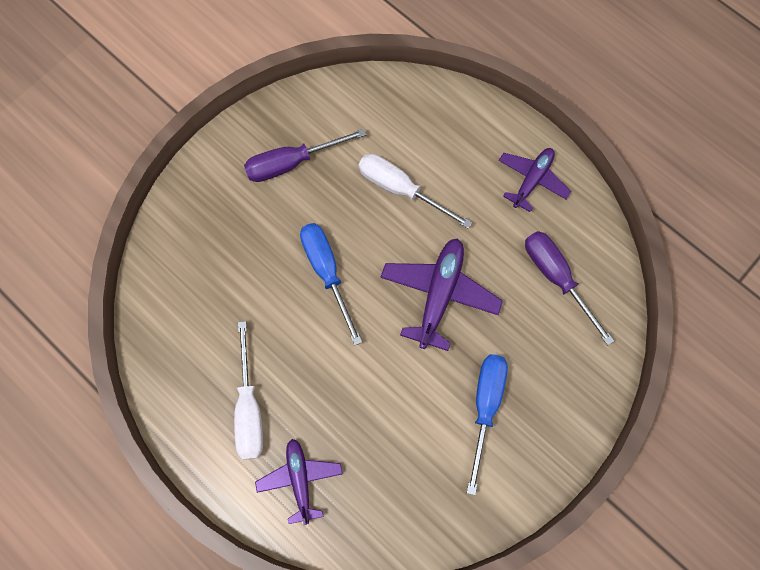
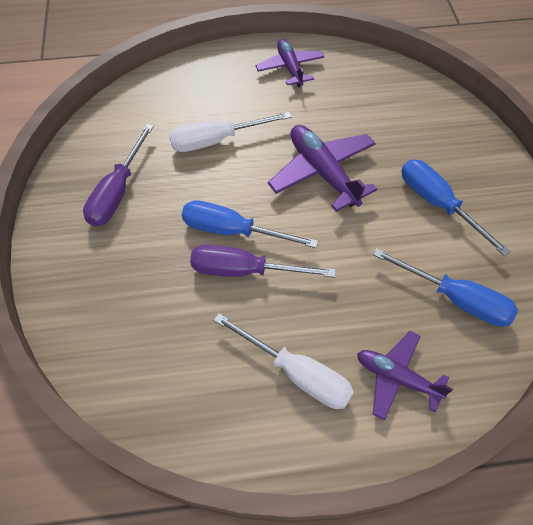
camera: 50 degrees left, 15 degrees down
(402, 479) = (455, 299): none -> blue screwdriver
(556, 278) = (374, 101): purple screwdriver -> purple screwdriver (244, 270)

